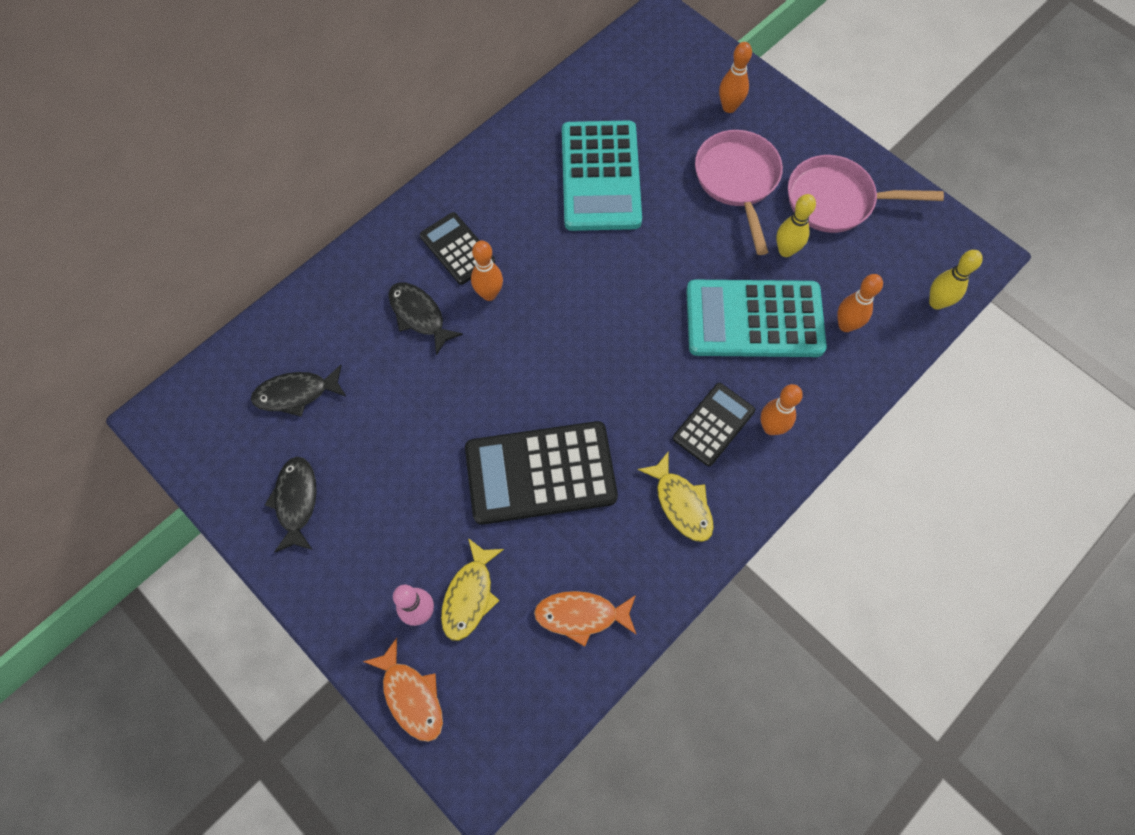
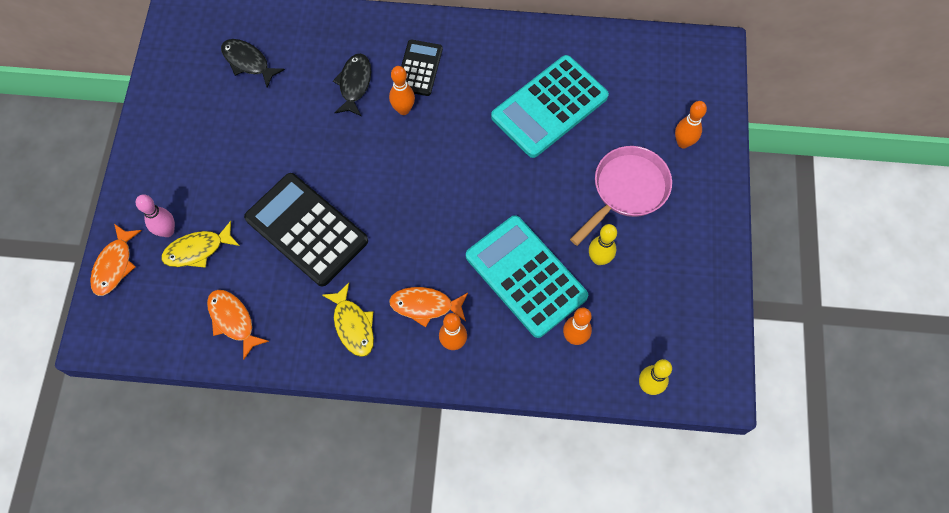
camera: 50 degrees right, 0 degrees up
(296, 501) = (183, 115): black fish -> none
(681, 504) = (353, 325): yellow fish -> yellow fish turned 45 degrees counterclockwise
(713, 424) = (425, 306): black calculator -> orange fish
(836, 200) = (671, 263): pink pan -> none

